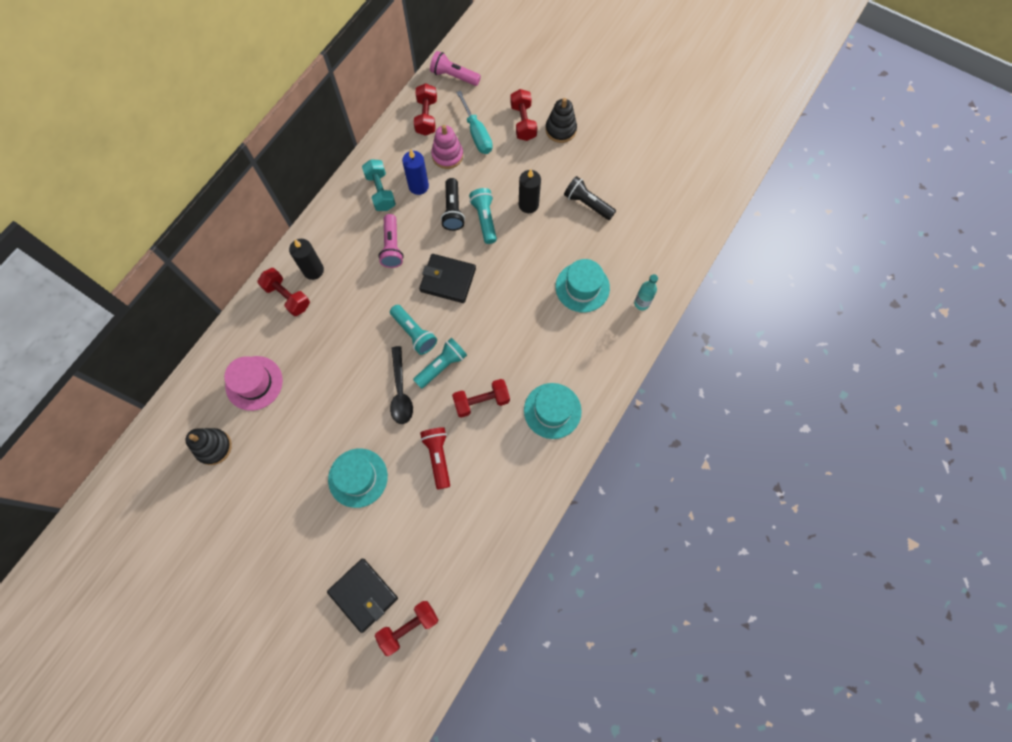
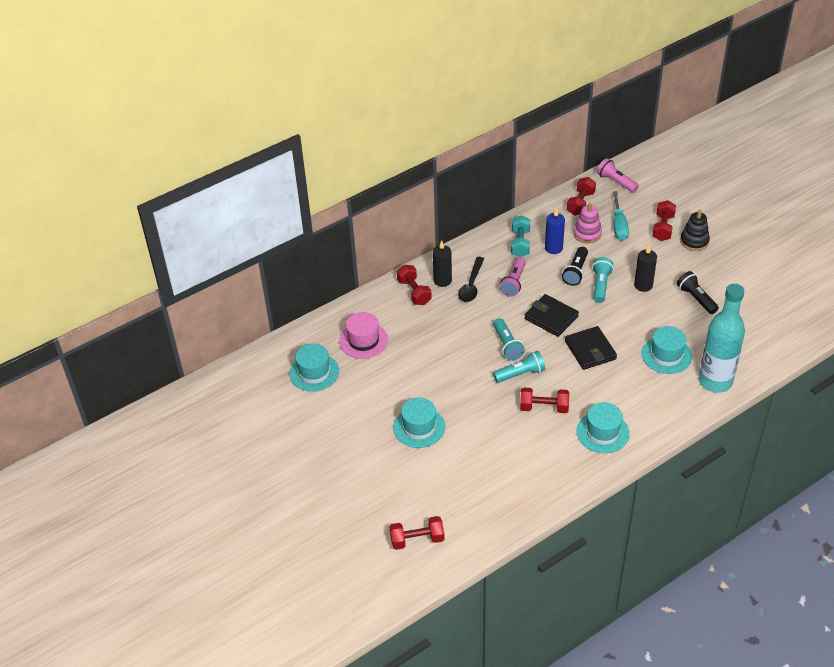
camera: 25 degrees right, 25 degrees down
(213, 447) = (314, 372): black stacking toy -> turquoise hat
(363, 595) = (390, 506): black wallet -> black wallet (590, 350)
(400, 392) = (479, 381): black spoon -> black spoon (471, 285)
(438, 457) = (491, 434): red flashlight -> none
(641, 303) = (715, 381): turquoise bottle -> turquoise bottle, size x2.34

